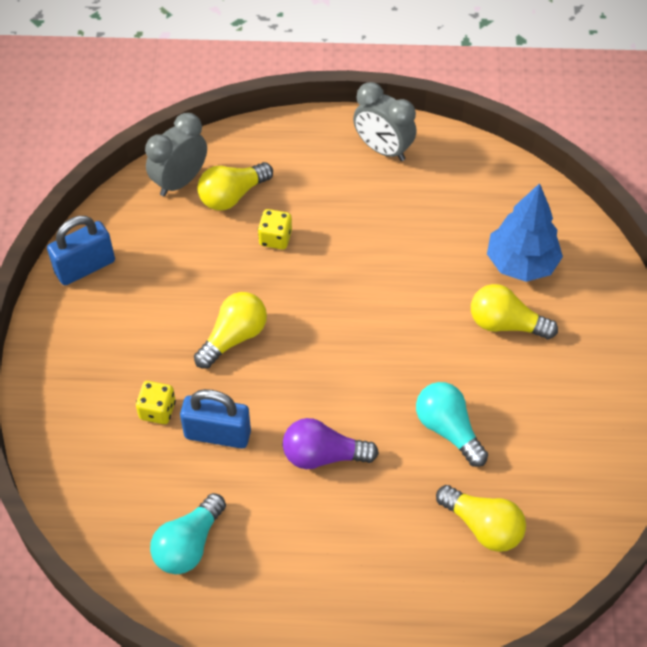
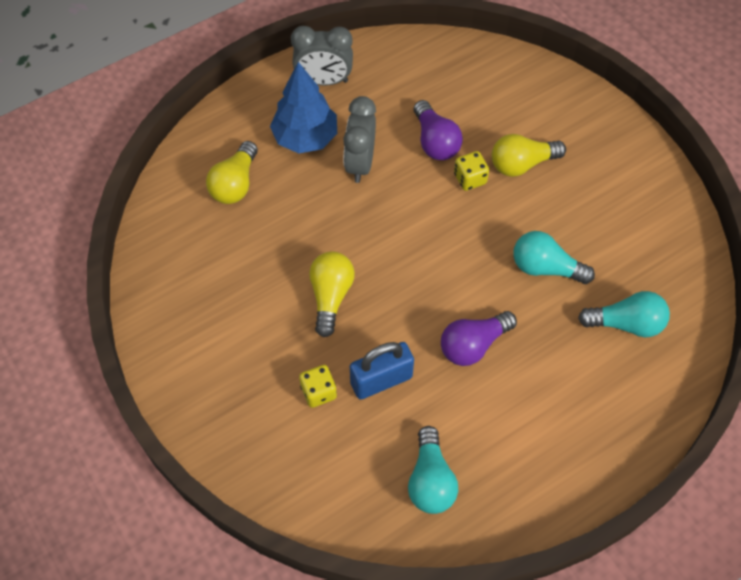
camera: 35 degrees left, 5 degrees up
(85, 267) = (160, 313): blue padlock -> none
(180, 181) = (182, 196): grey clock -> grey clock (360, 163)
(275, 238) = (298, 198): yellow dice -> yellow dice (470, 179)
(440, 258) = (435, 141): none -> purple light bulb
(483, 526) = (626, 323): yellow light bulb -> turquoise light bulb
(521, 263) = (496, 112): blue tree -> blue tree (305, 137)

